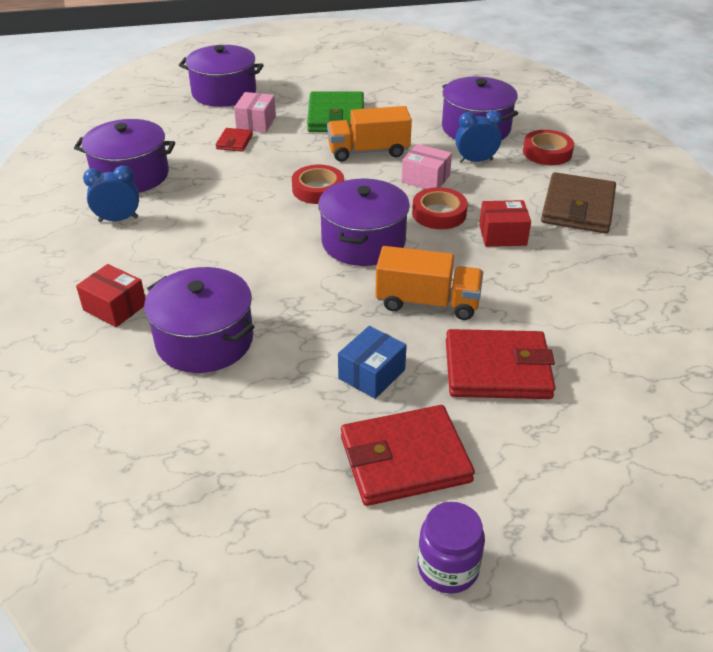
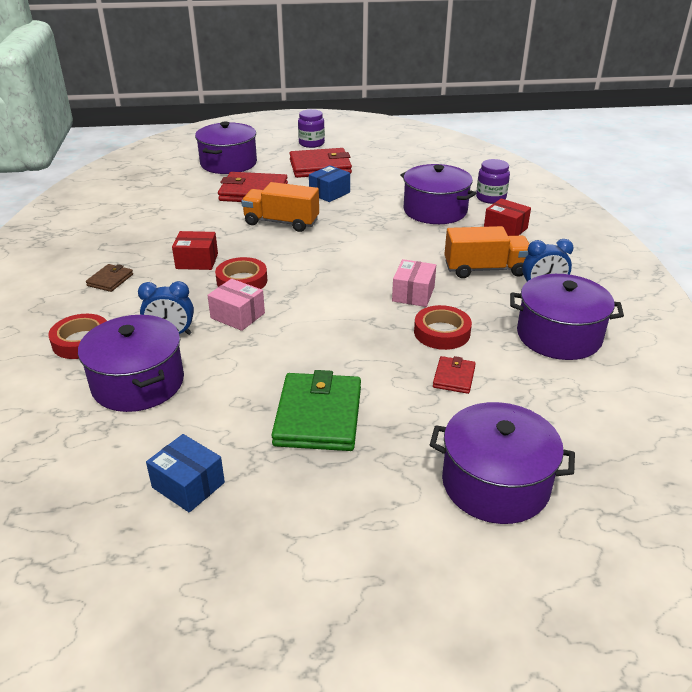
camera: 175 degrees left, 5 degrees down
(105, 377) = (491, 198): none -> purple jar
(256, 123) = (431, 410): pink box -> pink box (413, 294)
(318, 189) = (352, 310): red tape -> red tape (442, 332)
(363, 242) = (317, 261): purple pot -> purple pot (228, 163)
(368, 151) = (288, 354): orange truck -> orange truck (485, 269)
(406, 85) = (188, 485): none -> blue box
(578, 207) = (110, 280): brown wallet -> brown wallet, size x0.50

